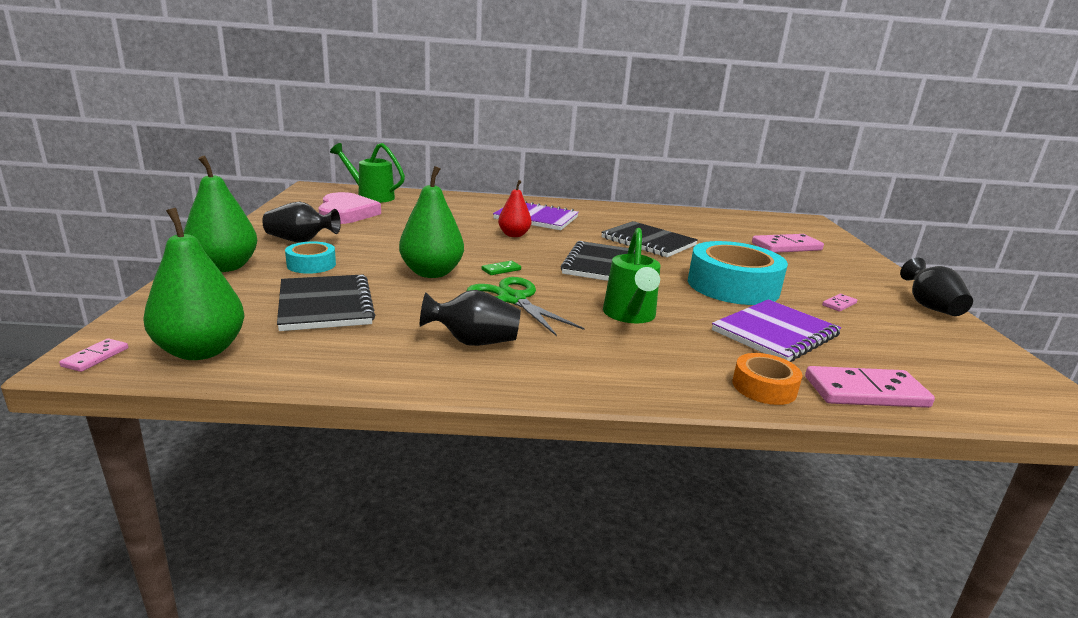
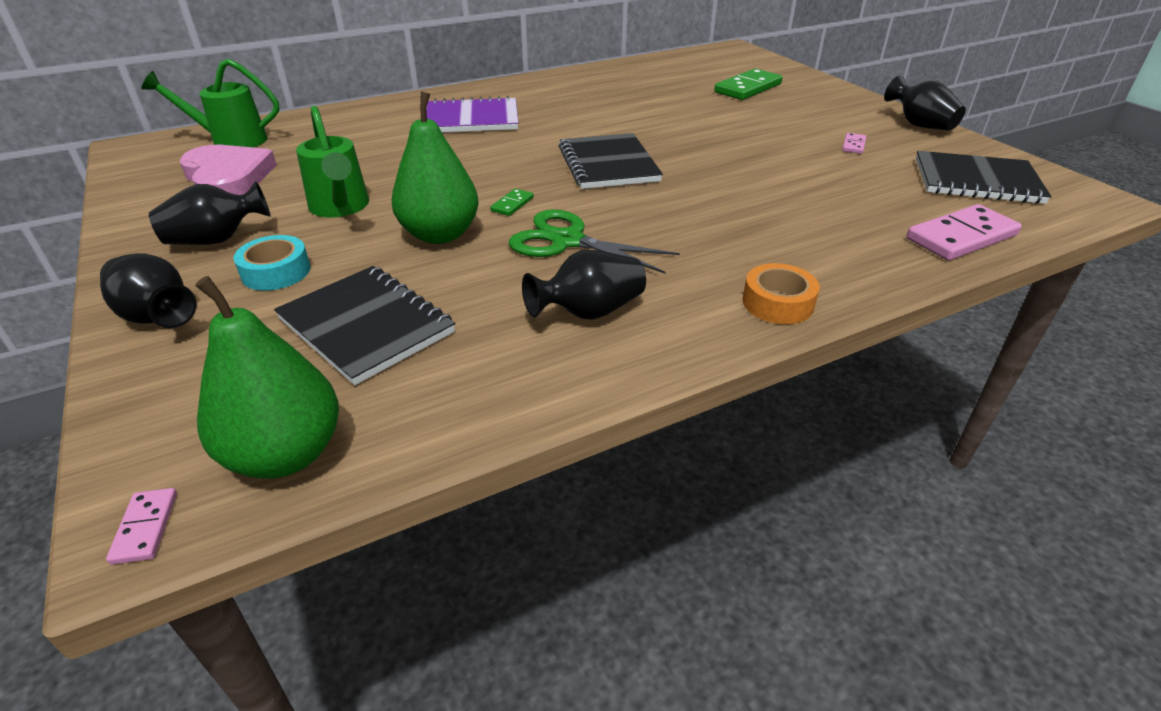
camera: 25 degrees left, 15 degrees up
(224, 267) = (157, 316): green pear -> black vase
(514, 235) = (473, 150): red pear -> none
(630, 315) = (700, 221): green watering can -> green watering can (340, 208)
(648, 242) = (620, 119): black notebook -> black notebook (976, 181)
(733, 286) = (751, 152): turquoise tape -> none
(764, 387) = (888, 263): orange tape -> orange tape (777, 303)
(775, 333) = (838, 197): purple notebook -> none
(786, 247) = (748, 88): pink domino -> green domino

